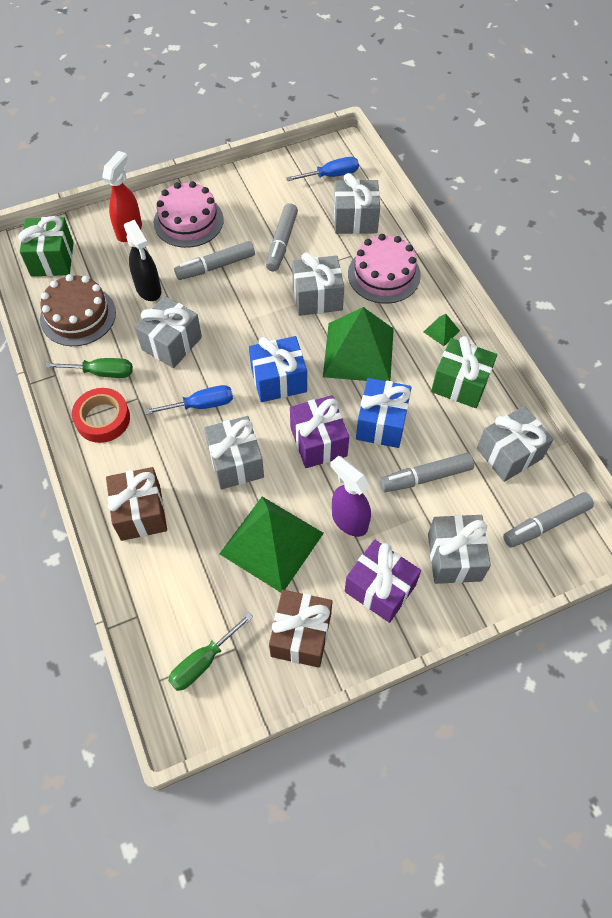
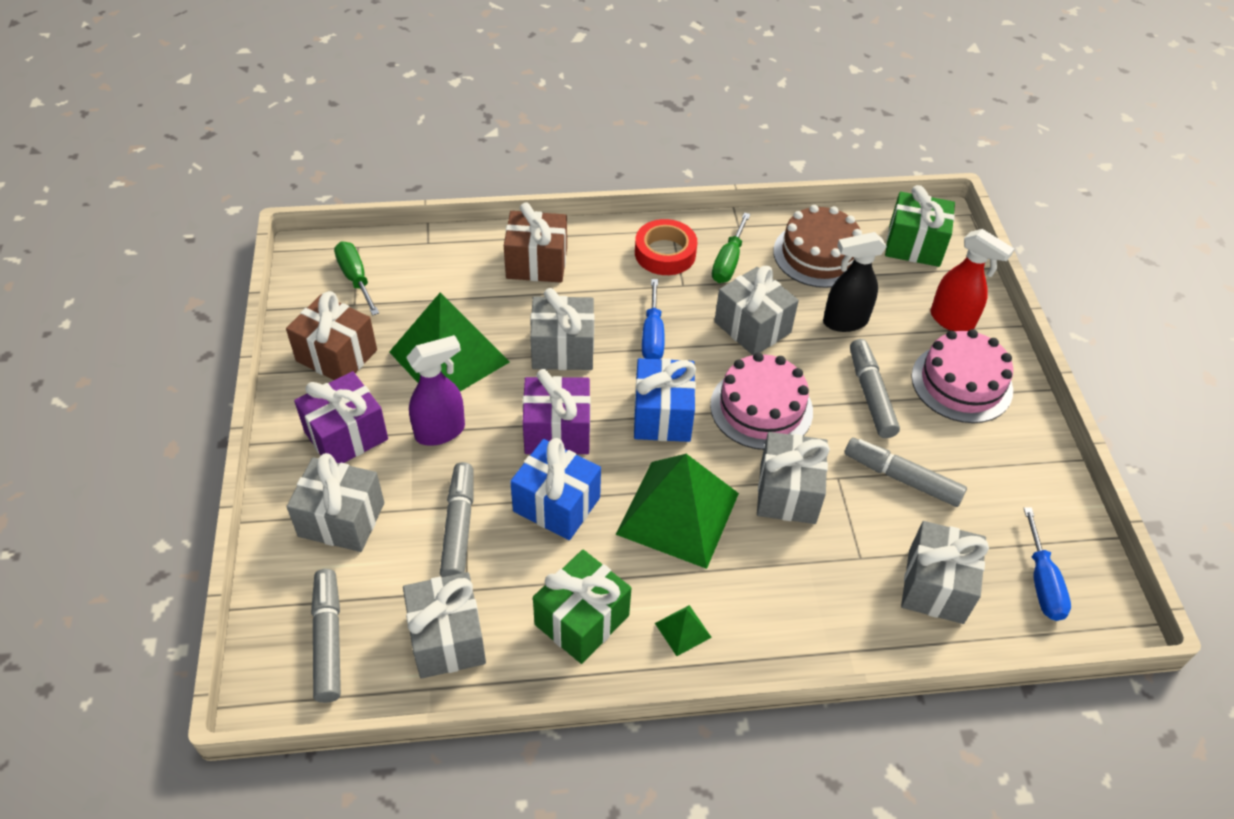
camera: 105 degrees right, 10 degrees down
(384, 274) = (812, 589): pink cake -> pink cake (761, 408)

